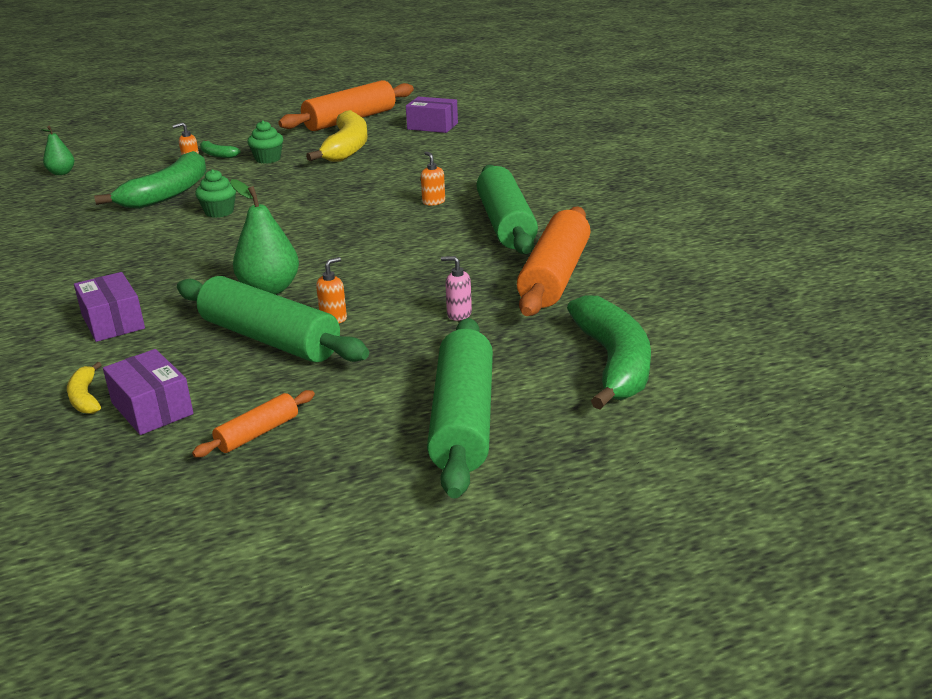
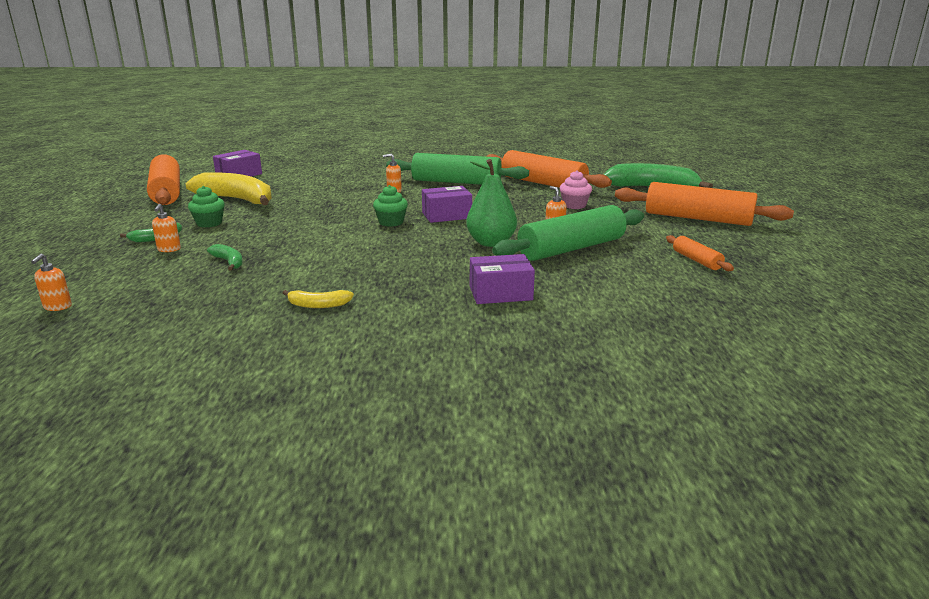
camera: 70 degrees left, 5 degrees down
(62, 173) = (57, 307): green pear -> orange soap dispenser
(85, 397) = (626, 306): yellow banana -> yellow banana (318, 305)
(152, 408) = (653, 286): purple box -> purple box (447, 215)
(167, 194) = (229, 262): green banana -> green banana, size x0.45
(219, 212) = (311, 247): green cupcake -> green cupcake (391, 222)
(459, 314) = (574, 205): pink soap dispenser -> pink cupcake
(463, 420) = (698, 218): green rolling pin -> orange rolling pin

